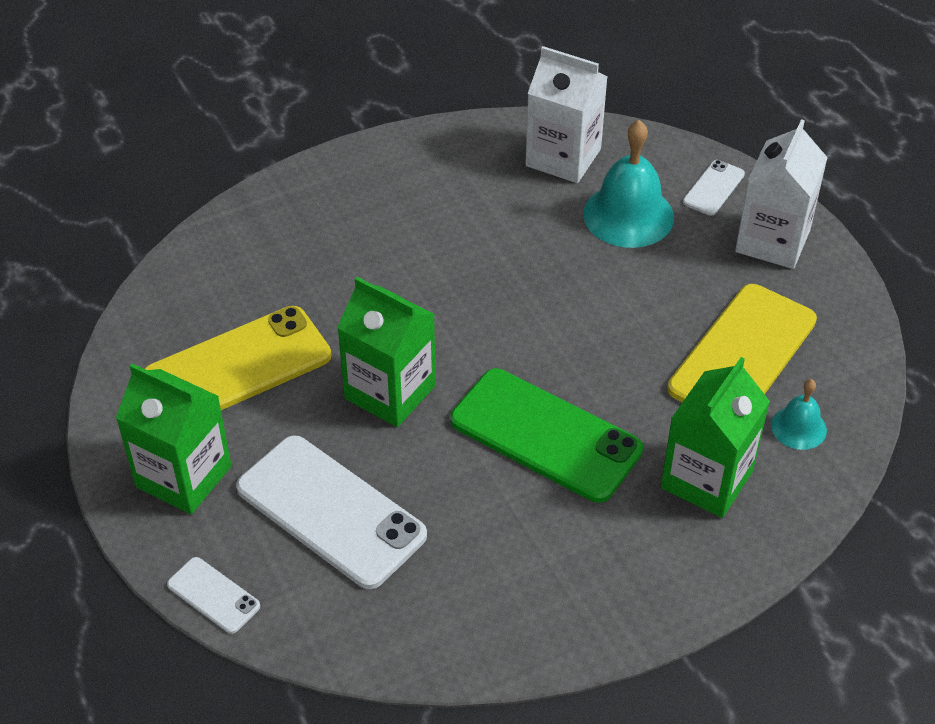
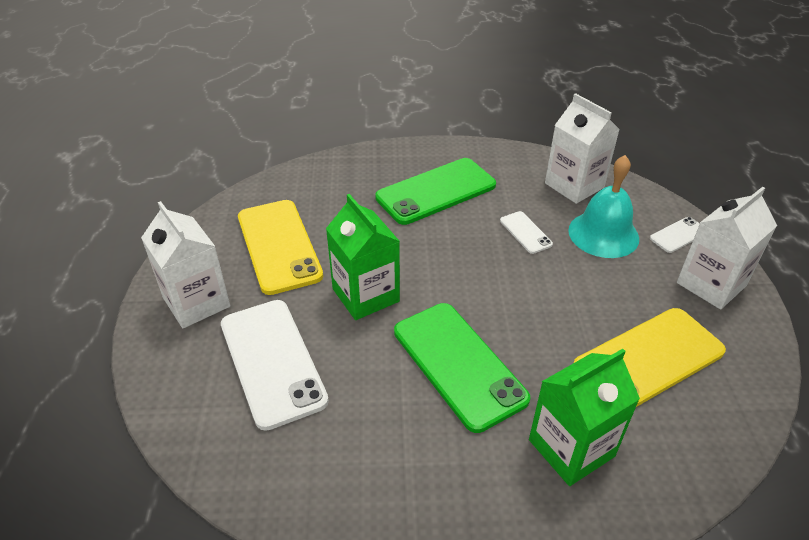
camera: 25 degrees right, 5 degrees down
(183, 476) = (196, 302): green carton -> white carton
(213, 595) = (155, 389): white phone -> white phone (525, 232)
(237, 367) = (279, 246): yellow phone -> yellow phone turned 75 degrees clockwise
(394, 222) = (436, 191): none -> green phone
(798, 427) = (673, 435): turquoise bell -> none

